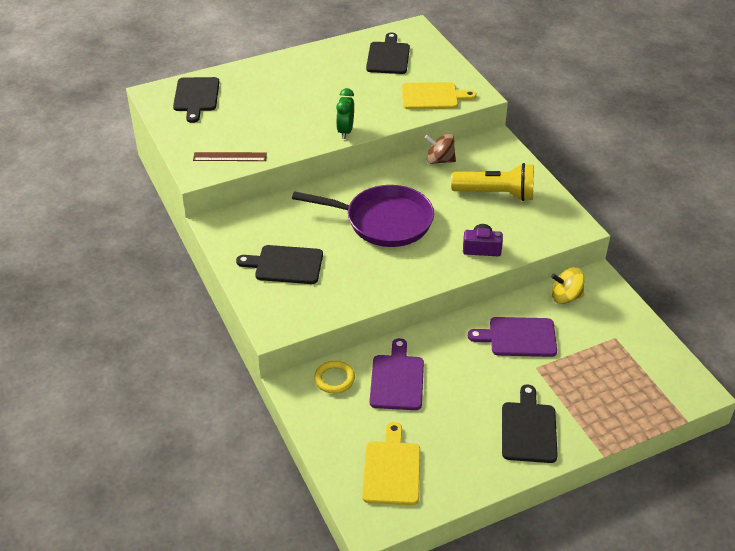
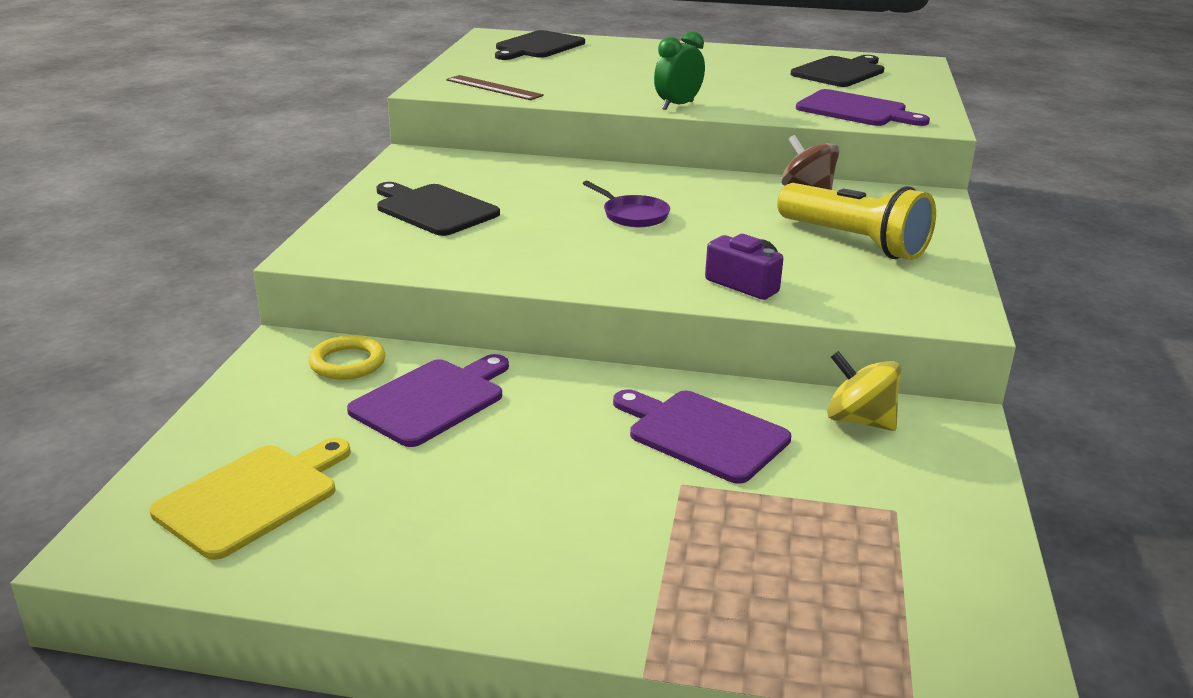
camera: 35 degrees right, 15 degrees down
(383, 221) = (632, 215): purple pan -> purple pan, size x0.44
(433, 96) = (856, 110): yellow cutting board -> purple cutting board
(528, 429) = (550, 558): black cutting board -> none

